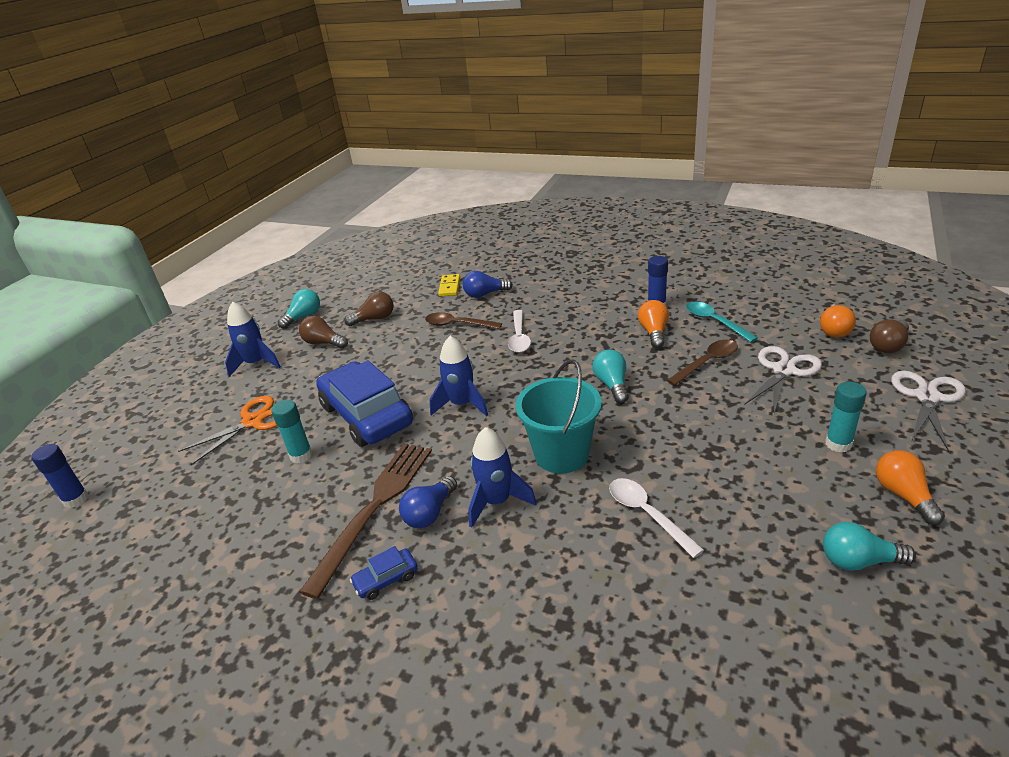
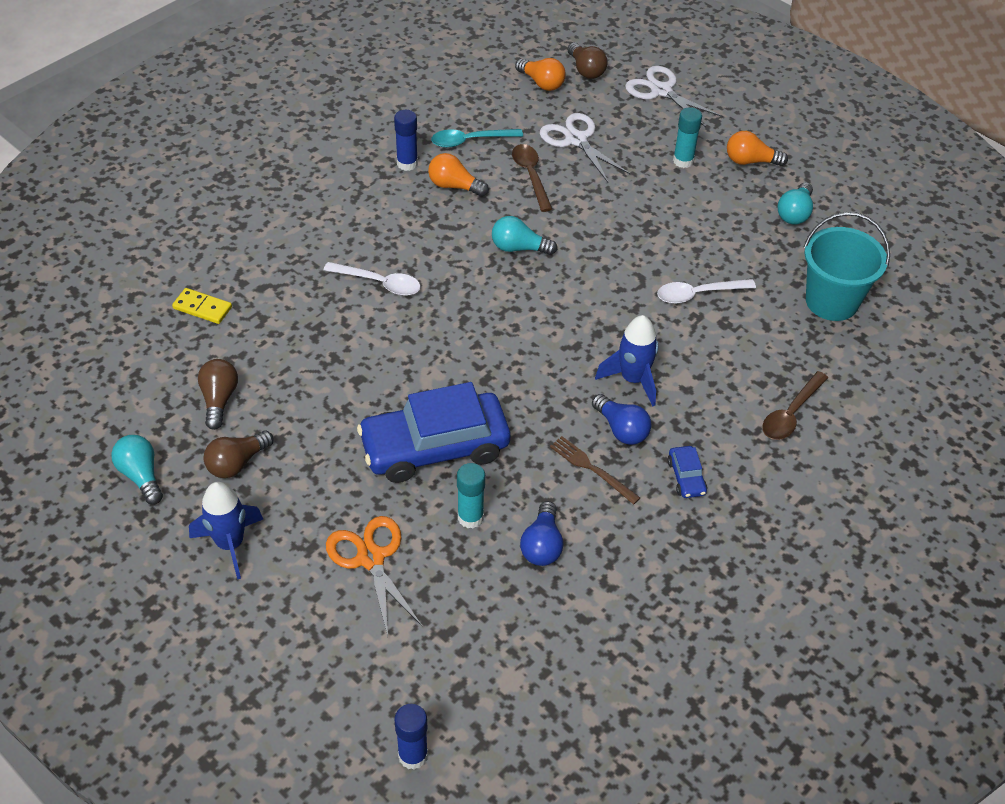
camera: 75 degrees left, 15 degrees up
(374, 508) = (592, 468): brown fork -> brown fork, size x0.51
(457, 325) = (306, 325): brown spoon -> brown spoon (791, 414)
(462, 404) = (472, 364): blue rocket -> none
(485, 294) = (254, 281): blue light bulb -> blue light bulb (542, 545)
(561, 454) = (597, 317): turquoise bucket -> turquoise bucket (831, 301)

